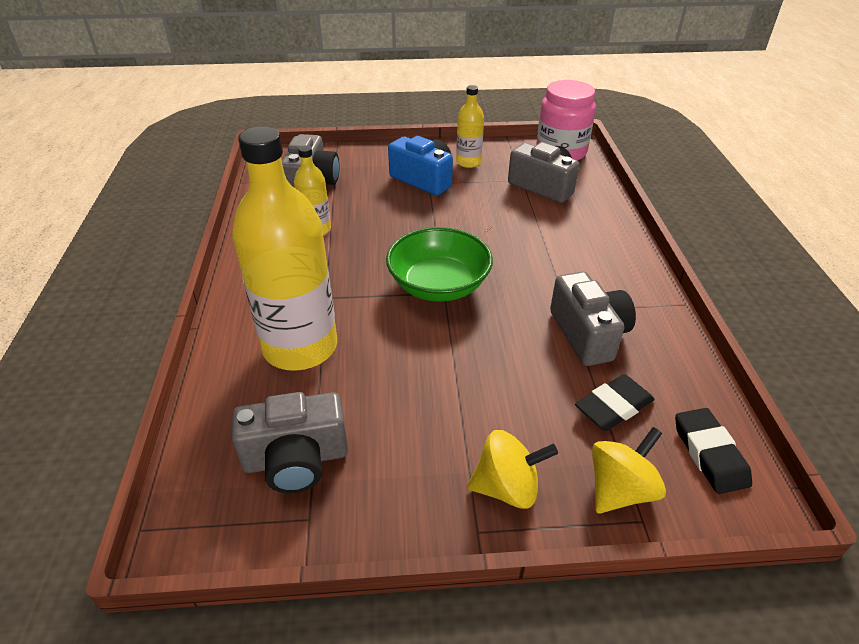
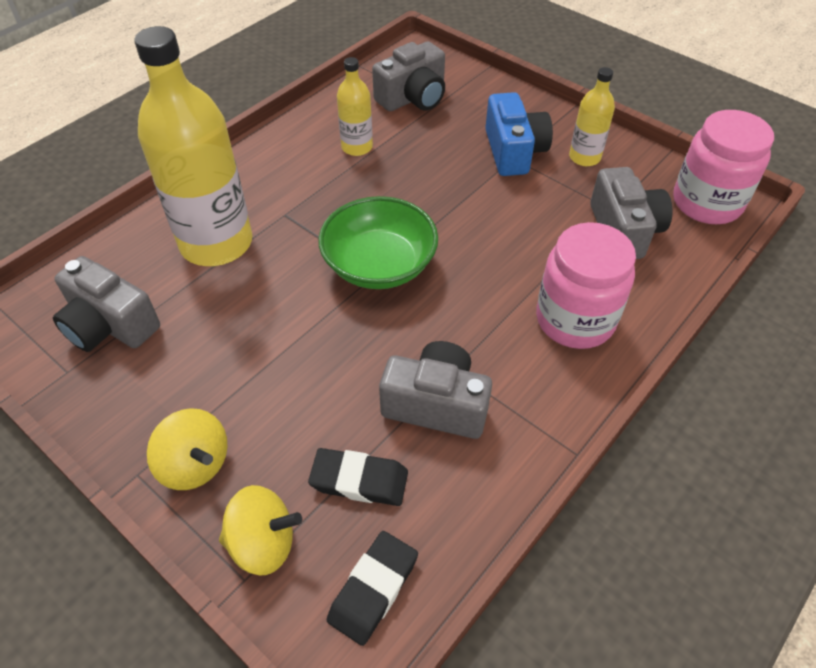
camera: 45 degrees right, 10 degrees up
(587, 243) = (575, 320): none -> pink jar
(588, 334) = (436, 404): grey camera -> grey camera turned 105 degrees counterclockwise

